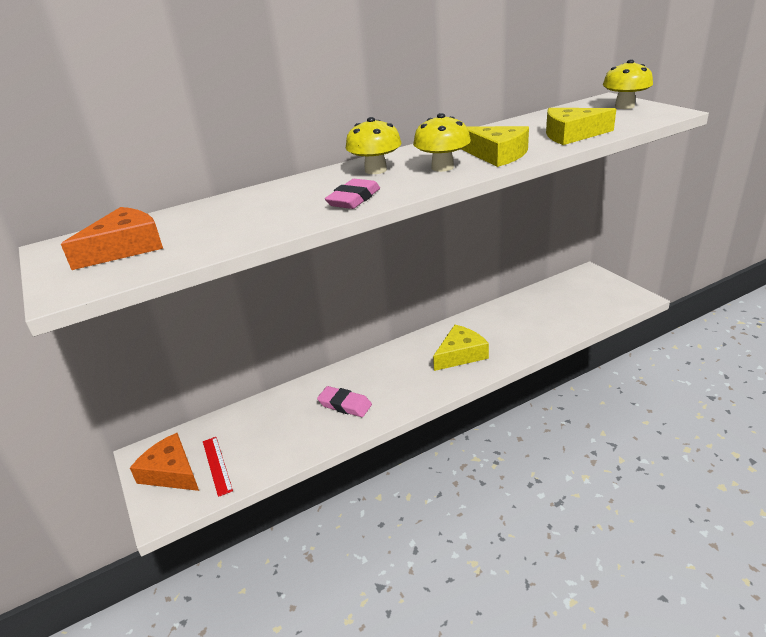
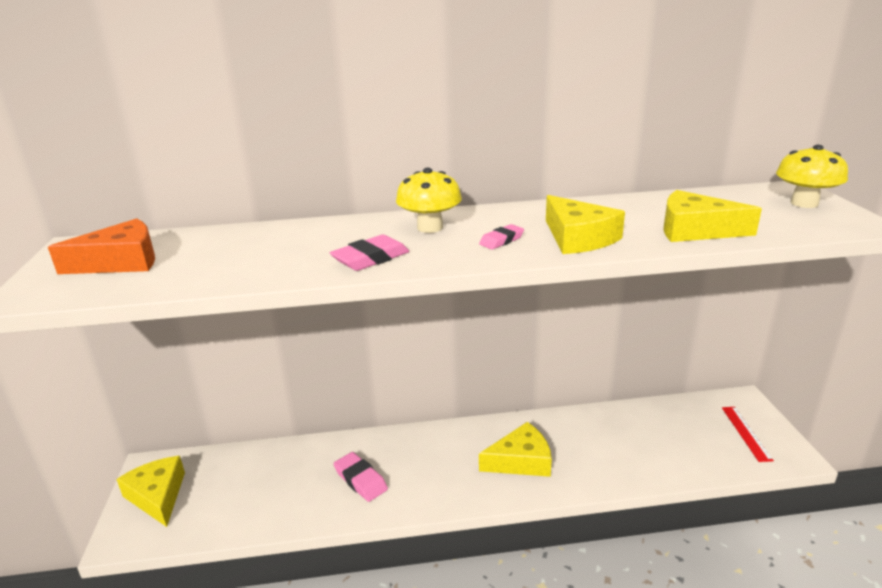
camera: 20 degrees right, 5 degrees down
(171, 472) = (157, 496): orange cheese -> yellow cheese
(217, 465) = (200, 504): red ruler -> red ruler (746, 433)
(442, 167) = (501, 240): yellow mushroom -> pink eraser

